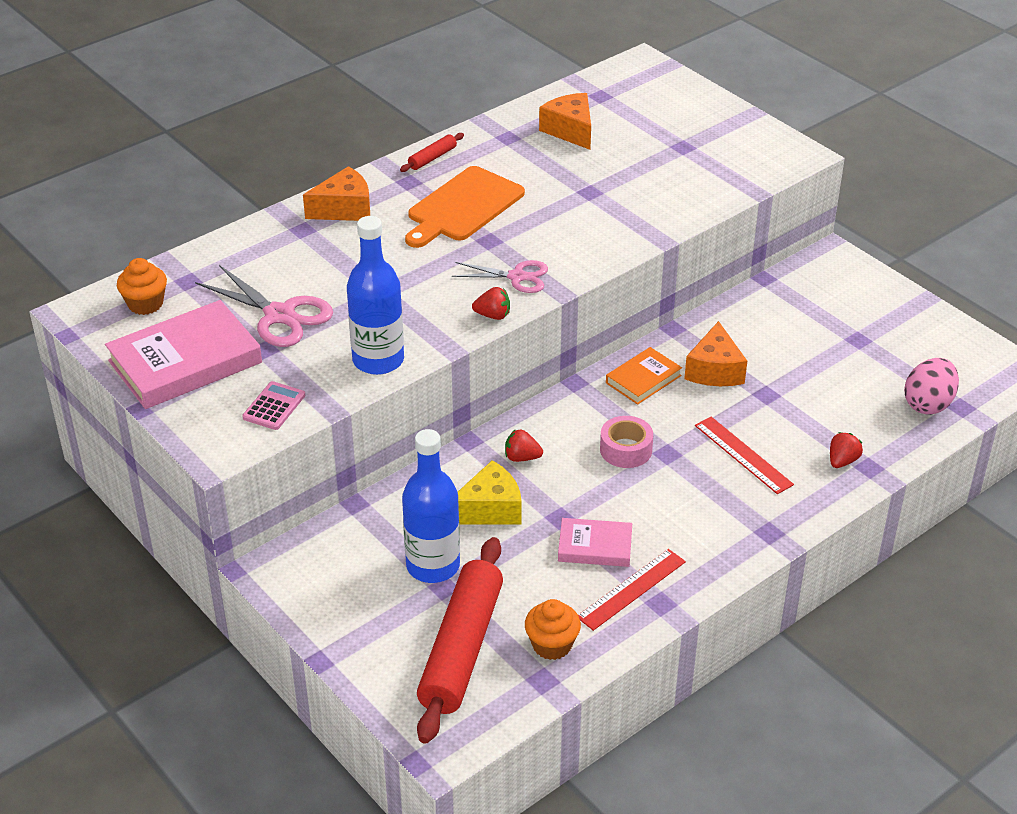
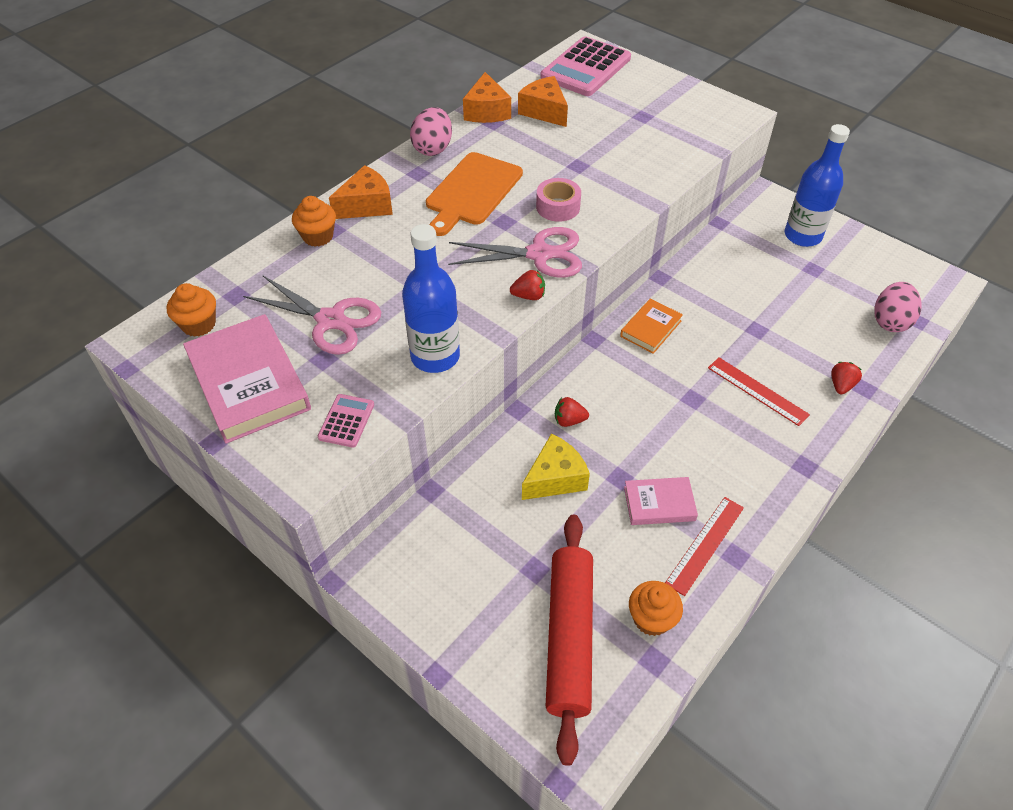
camera: 10 degrees left, 10 degrees up
(185, 362) = (249, 383): pink book -> pink book turned 75 degrees counterclockwise
(285, 234) = (318, 236): none -> orange cupcake
(432, 158) = (433, 148): red rolling pin -> pink egg
(433, 566) = (519, 547): blue bottle -> blue bottle (802, 236)
(517, 277) = (539, 254): pink scissors -> pink scissors, size x1.55
(626, 449) = (656, 400): pink tape -> pink tape (558, 207)
(635, 87) = (586, 68): none -> pink calculator
(715, 370) = (707, 312): orange cheese -> orange cheese (487, 111)

